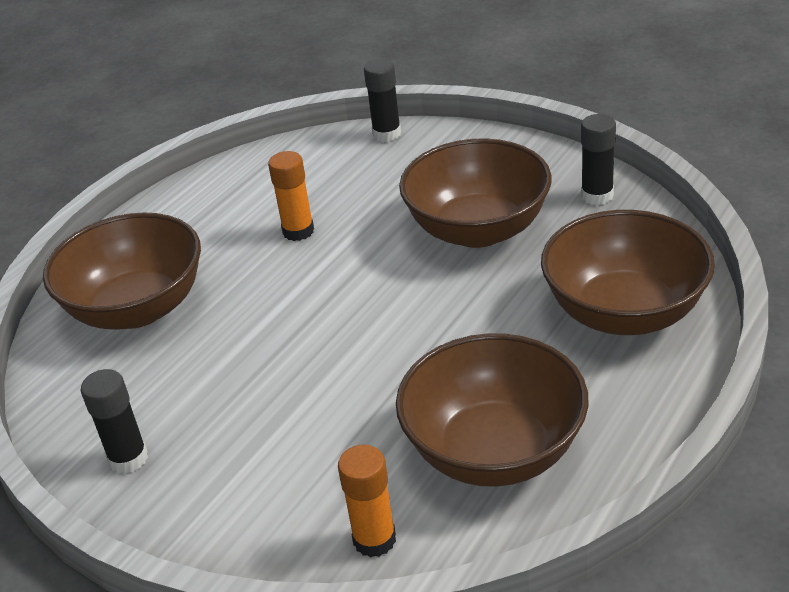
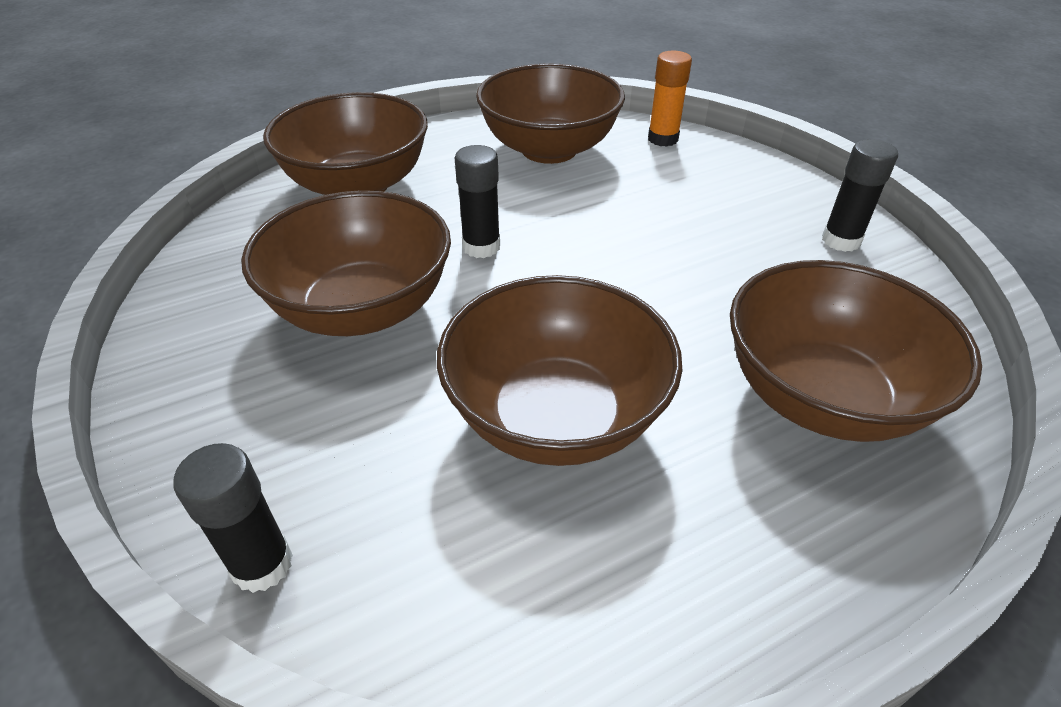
camera: 155 degrees left, 5 degrees up
(298, 231) = (556, 416): orange glue stick -> brown bowl
(597, 196) = (208, 288): black glue stick -> black glue stick (481, 247)

